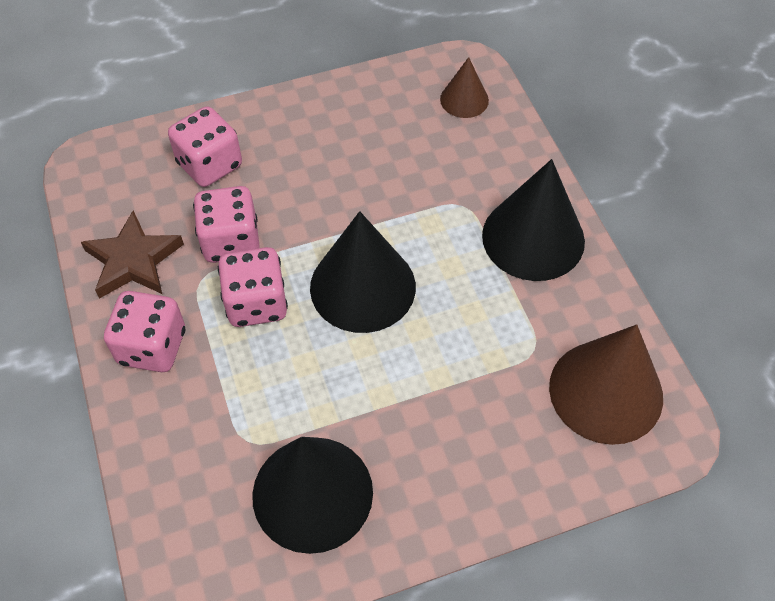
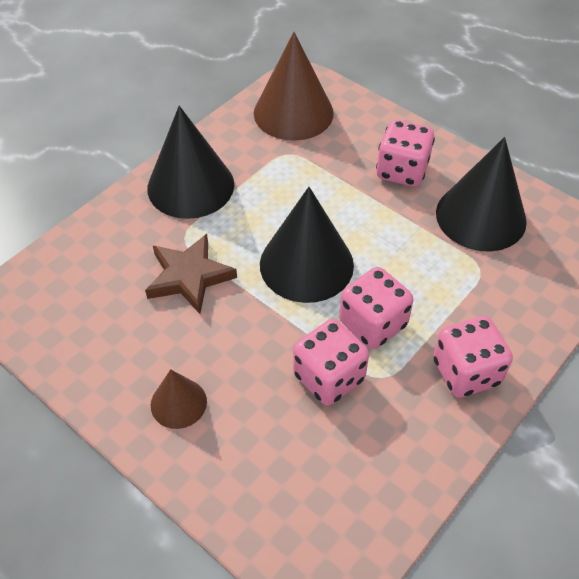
camera: 120 degrees left, 5 degrees down
(133, 260) = (403, 443): brown star -> brown star (189, 277)
(210, 165) = (255, 449): pink dice -> pink dice (402, 171)
(464, 99) = (56, 285): brown cone -> brown cone (178, 403)

